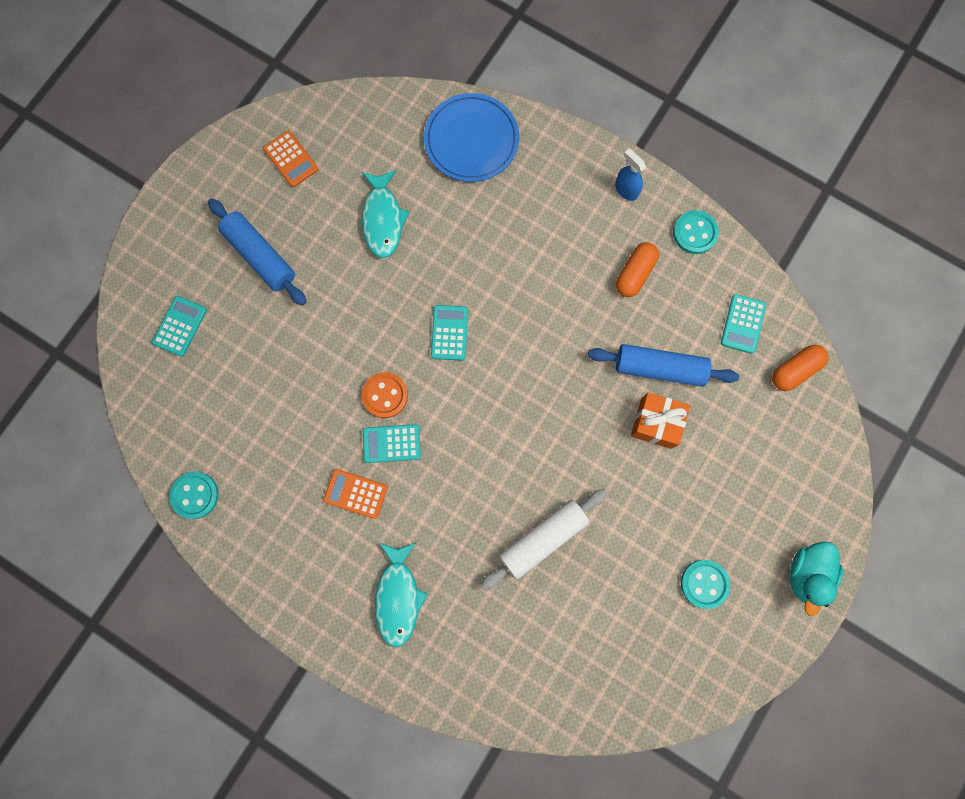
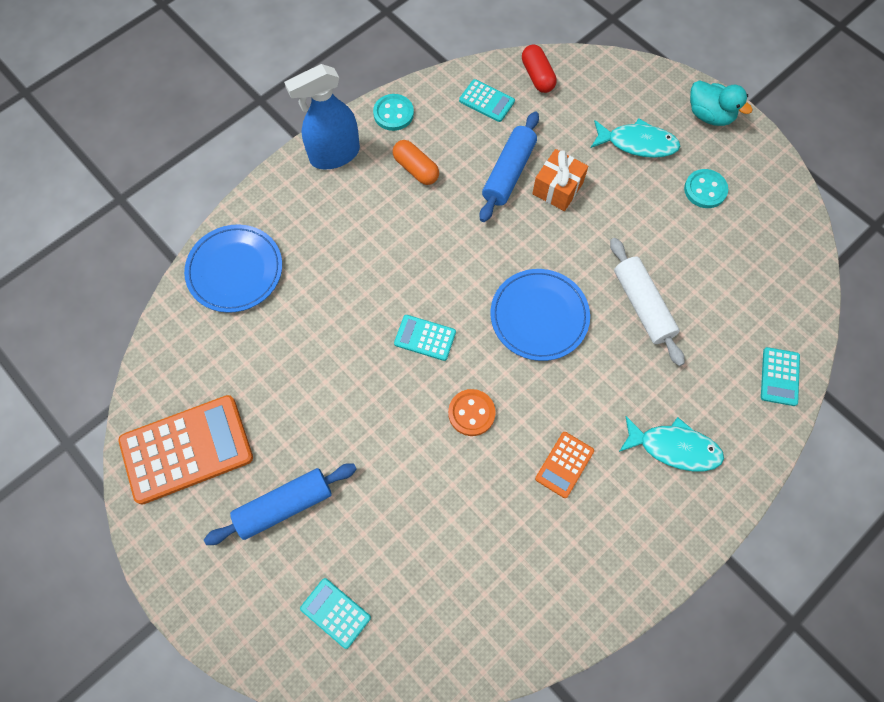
camera: 75 degrees left, 10 degrees down
(195, 495) = (529, 635): turquoise button -> none
(291, 159) = (186, 449): orange calculator -> orange calculator, size x2.04
(383, 219) = (287, 372): turquoise fish -> turquoise fish (637, 143)
(391, 443) = (522, 418): turquoise calculator -> turquoise calculator (779, 376)
(502, 436) = (539, 316): none -> blue plate
(626, 190) = (334, 155): blue spray bottle -> blue spray bottle, size x2.02
(795, 370) = (537, 76): orange capsule -> red capsule

